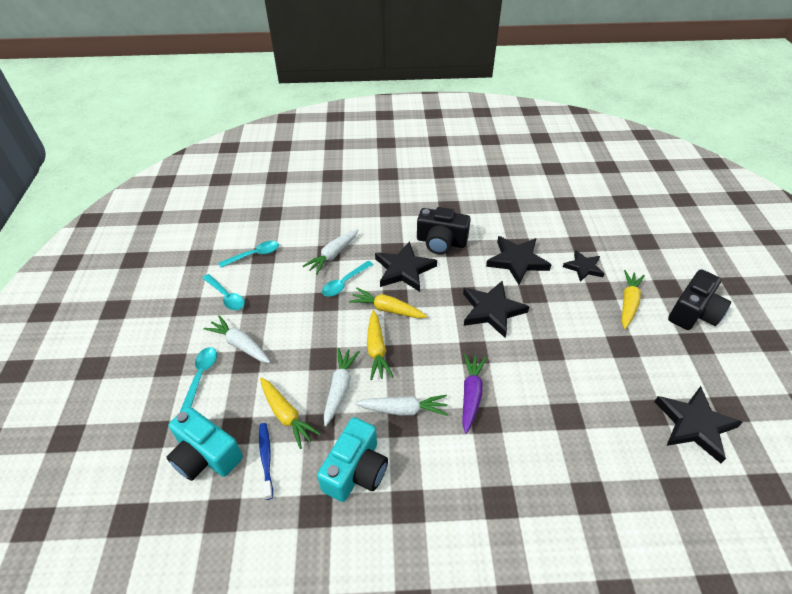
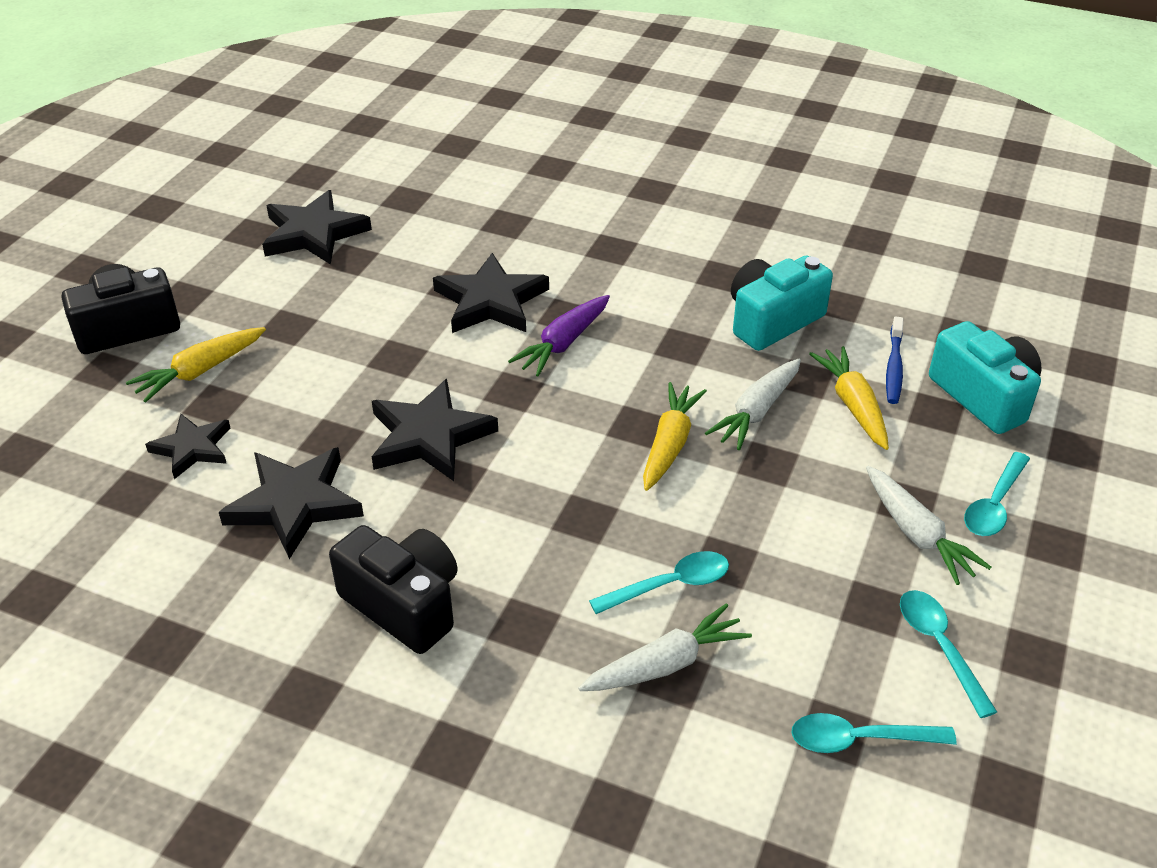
camera: 155 degrees left, 5 degrees down
(387, 309) = (613, 502): yellow carrot -> none
(403, 409) = (672, 358): white carrot -> none
(404, 269) = (529, 569): black star -> black star (490, 301)

